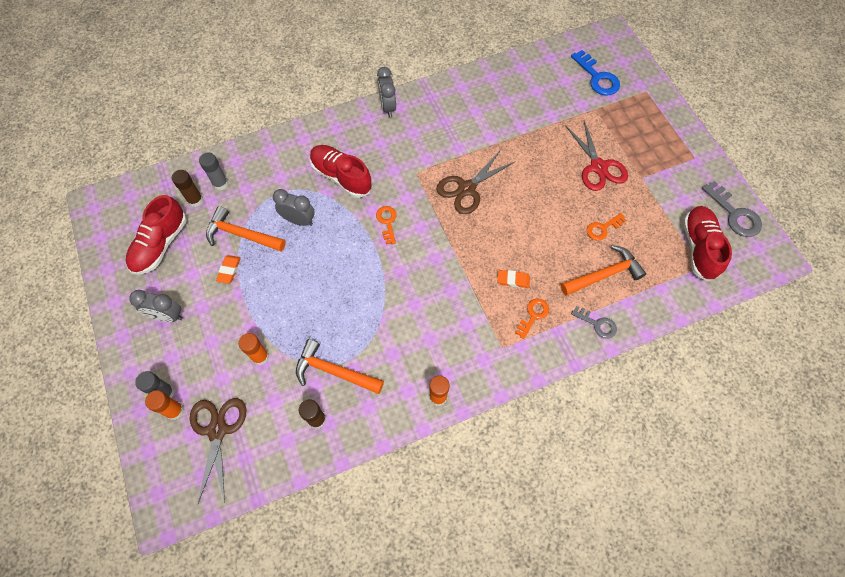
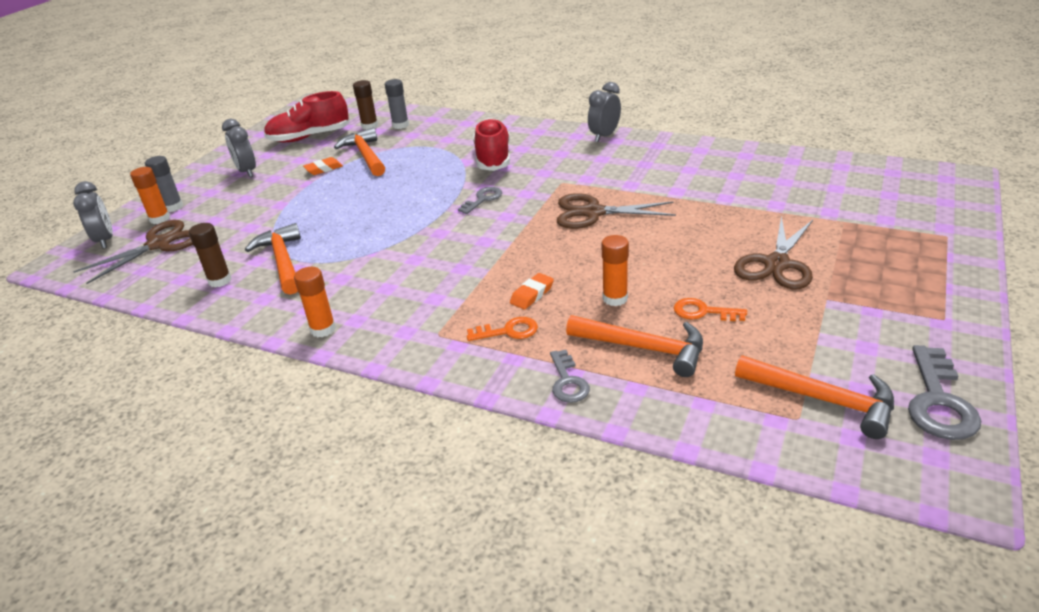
camera: 50 degrees right, 30 degrees down
(260, 356) = (255, 223): orange glue stick -> orange glue stick (615, 298)
(299, 220) = (417, 167): grey clock -> grey clock (105, 240)
(387, 222) = (483, 199): orange key -> grey key
(513, 280) = (532, 294): orange eraser -> orange eraser turned 75 degrees clockwise
(597, 77) = (885, 200): blue key -> none
(598, 167) = (776, 264): red scissors -> brown scissors
(698, 247) = (823, 400): red shoe -> orange hammer

